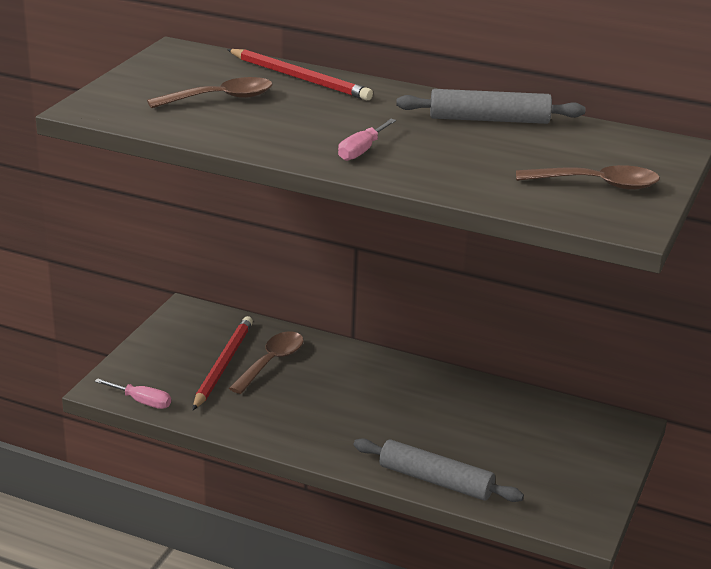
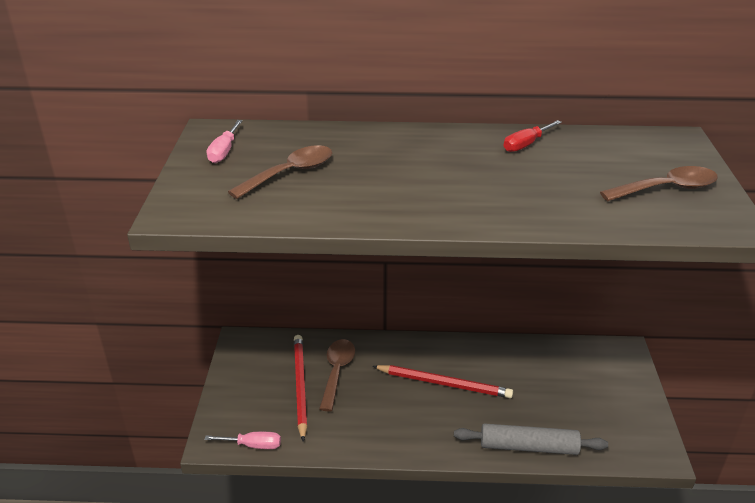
camera: 20 degrees left, 5 degrees up
(299, 78) = (340, 137): red pencil -> red pencil (443, 383)
(361, 150) = (457, 200): pink screwdriver -> pink screwdriver (224, 151)
(489, 120) = (526, 144): grey rolling pin -> red screwdriver

